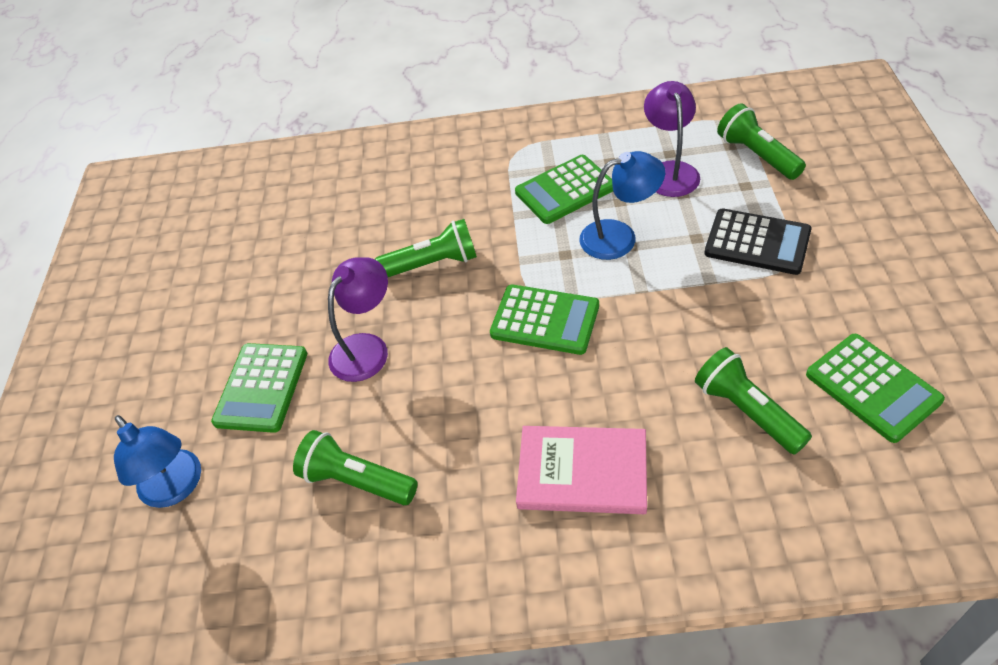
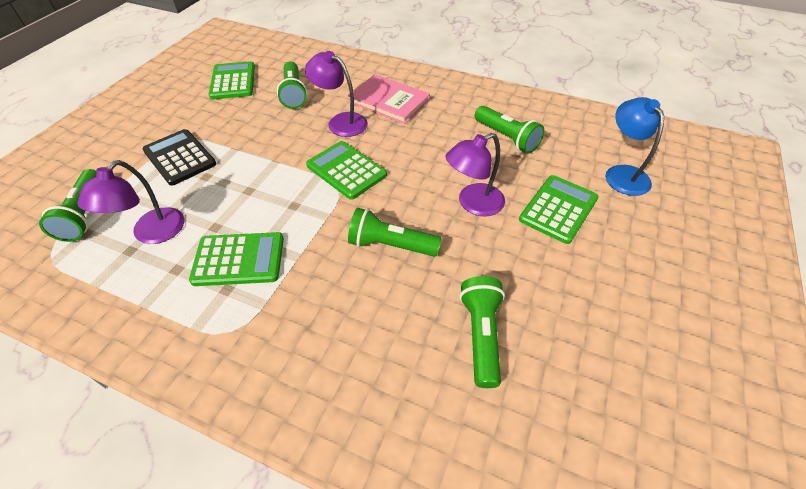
camera: 160 degrees left, 0 degrees up
(315, 232) = (481, 335): none -> green flashlight
(619, 236) = (247, 200): blue lamp -> none
(620, 391) = (341, 122): none -> purple lamp

